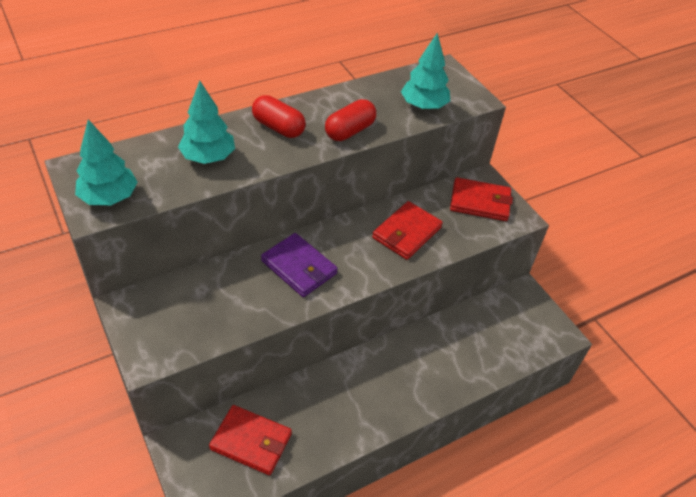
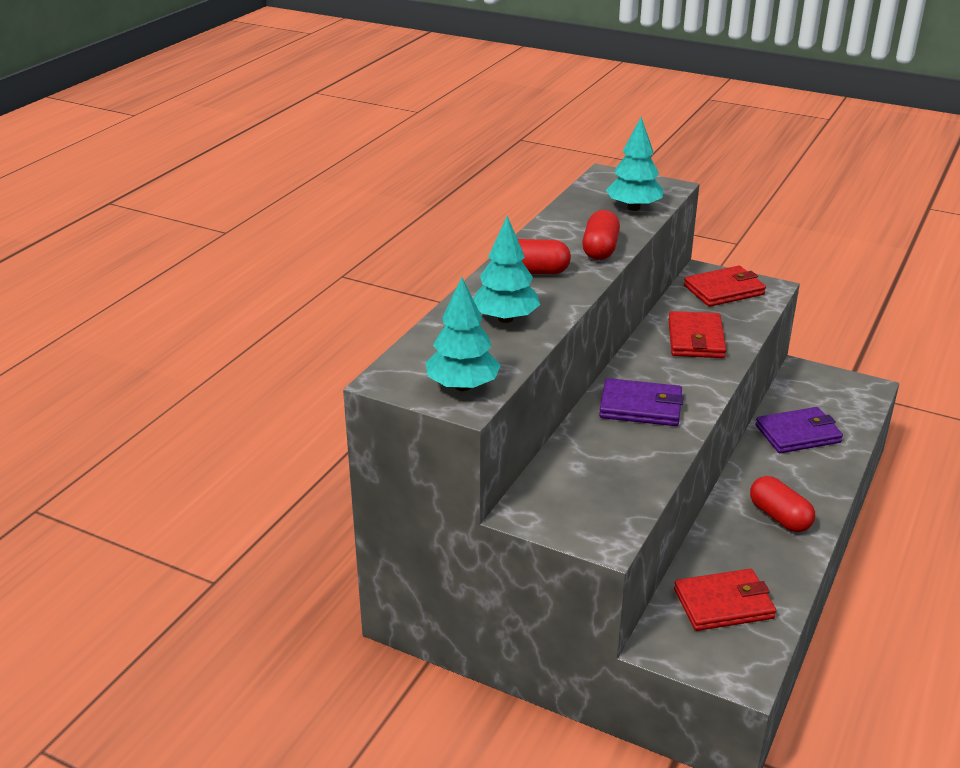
camera: 30 degrees left, 15 degrees down
(366, 400) = (779, 517): none -> red capsule
(458, 342) = (798, 434): none -> purple wallet

